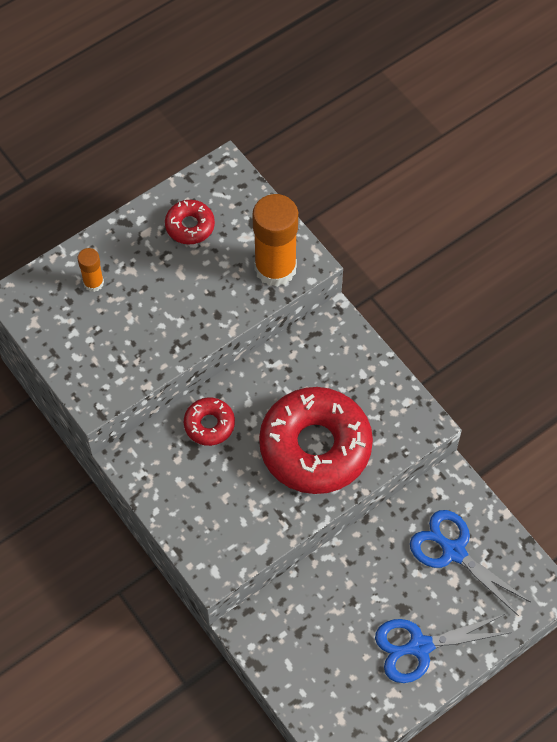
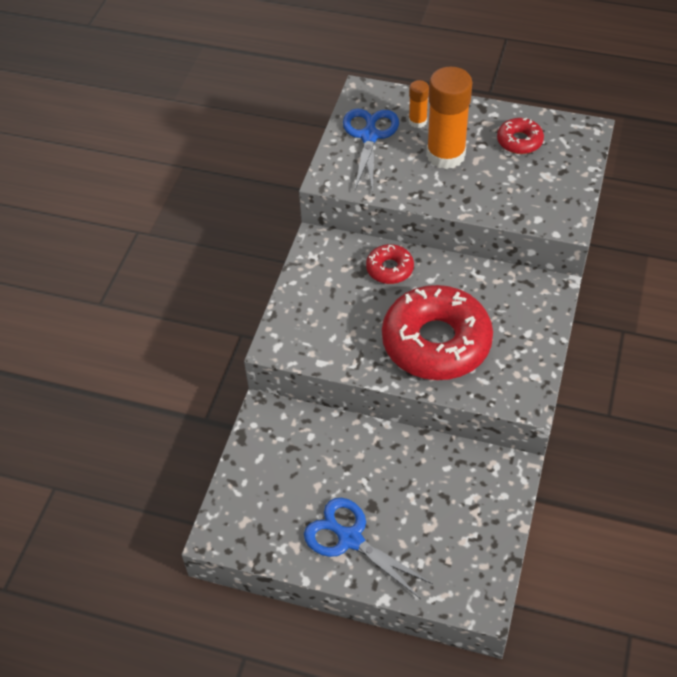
camera: 55 degrees right, 10 degrees down
(275, 268) = (541, 207): orange glue stick -> orange glue stick (445, 155)
(454, 551) = (453, 510): blue scissors -> blue scissors (369, 136)

